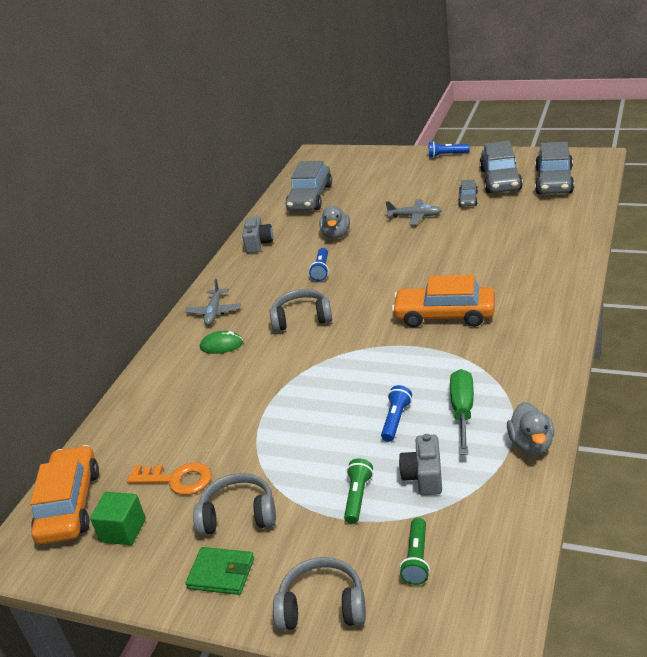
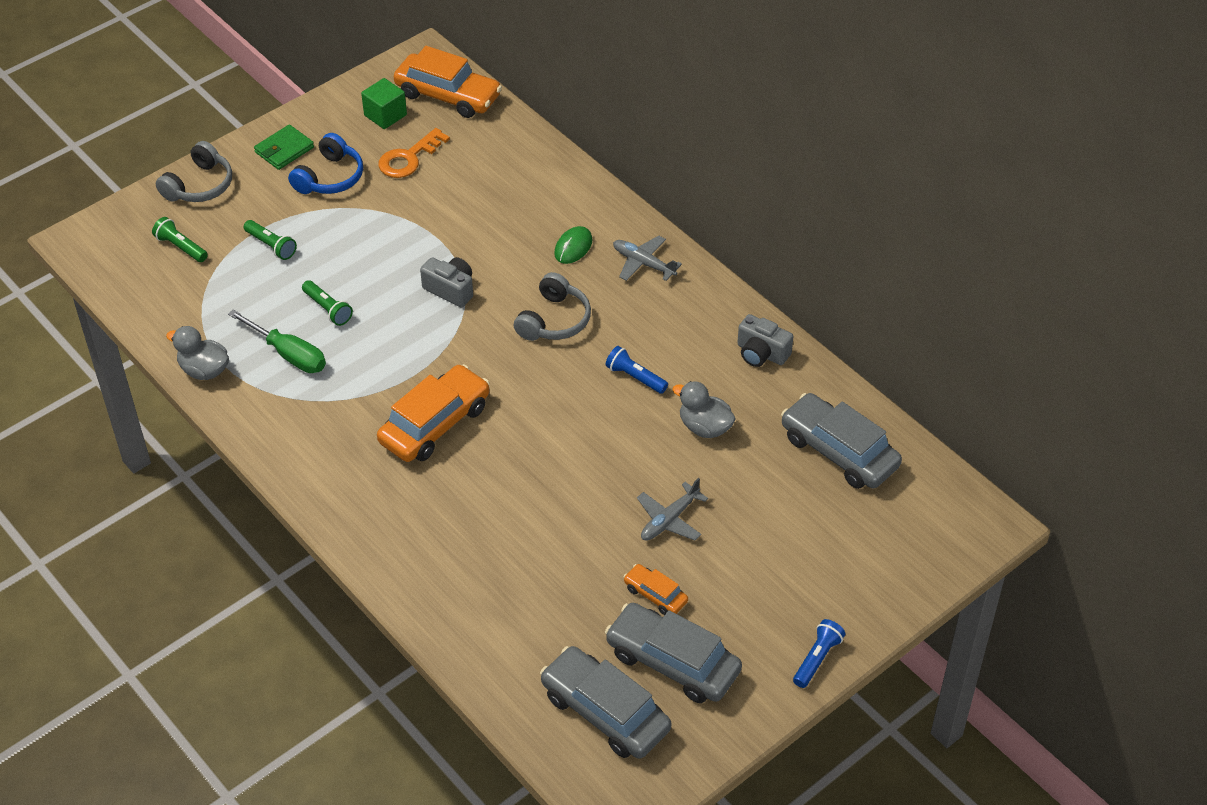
camera: 115 degrees right, 15 degrees up
(238, 515) = (330, 177): grey headphones -> blue headphones
(396, 420) = (328, 309): blue flashlight -> green flashlight
(424, 476) = (247, 291): grey camera -> grey camera (450, 289)
(468, 199) = (655, 595): grey car -> orange car

